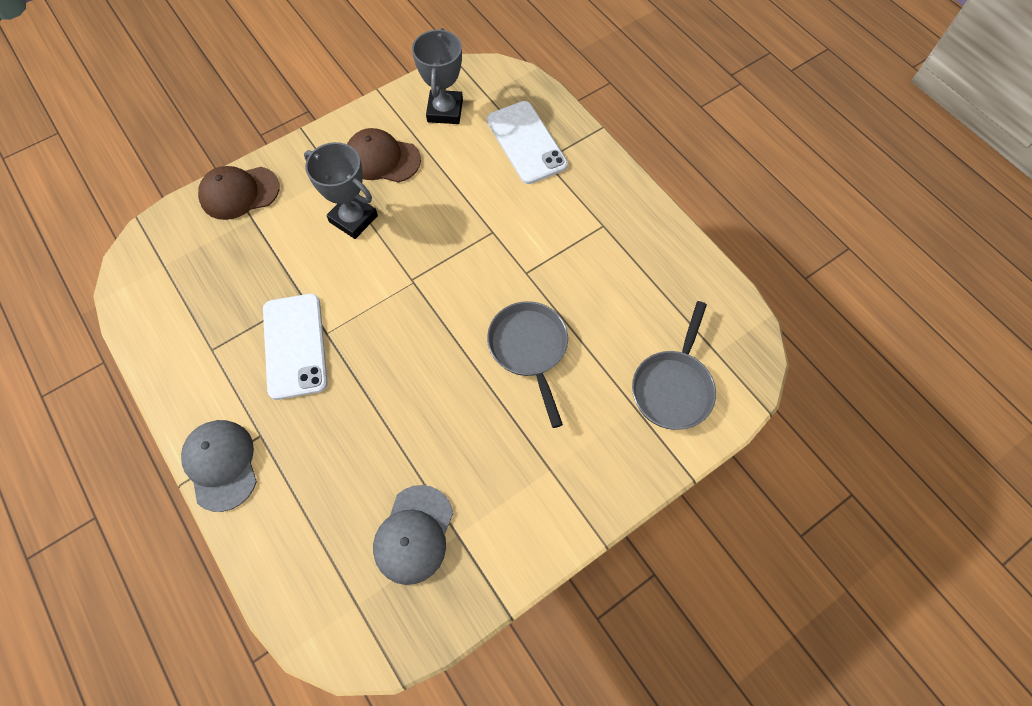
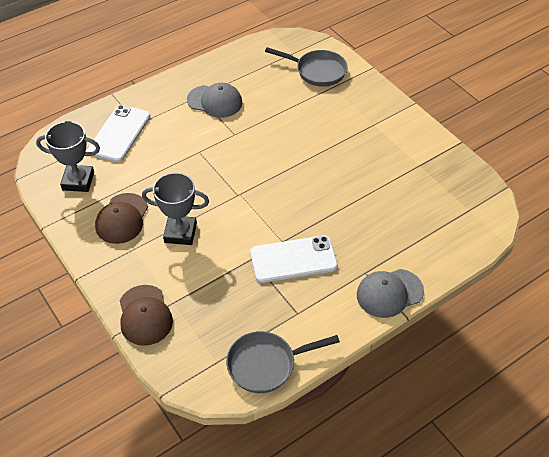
camera: 90 degrees left, 15 degrees down
(353, 219) = (180, 233): grey trophy -> grey trophy turned 60 degrees clockwise
(414, 534) = (422, 185): grey cap -> grey cap (215, 101)
(526, 142) = (119, 133): white phone -> white phone turned 45 degrees counterclockwise
(529, 349) = (293, 133): grey pan -> grey pan (266, 364)

